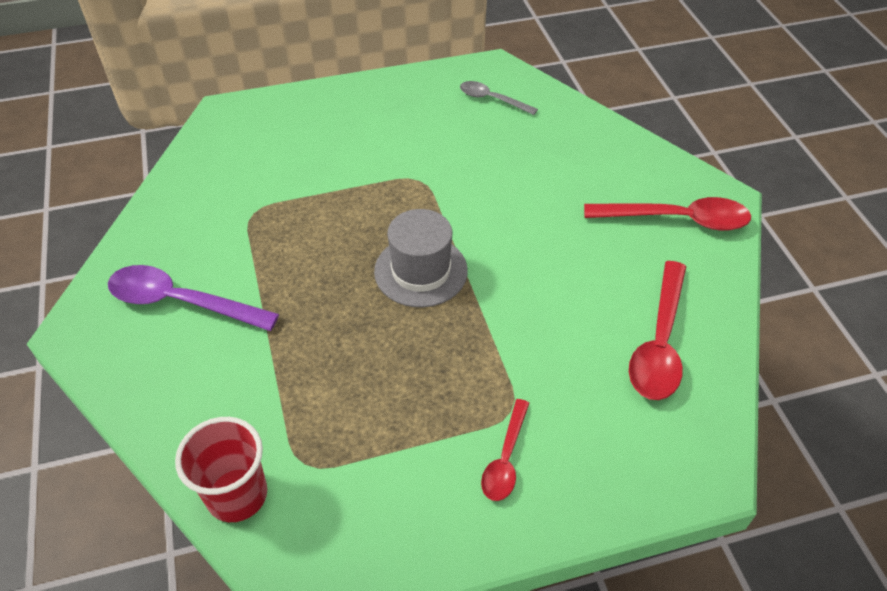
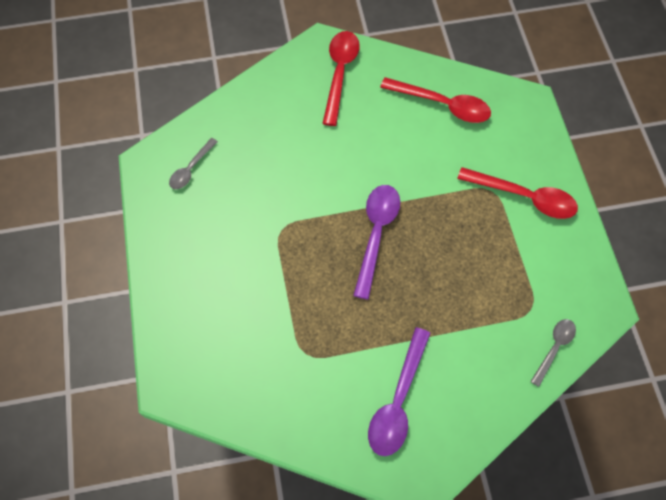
camera: 85 degrees left, 15 degrees up
(237, 495) = (554, 348): red cup -> grey spoon
(421, 271) = (376, 233): grey hat -> purple spoon
(505, 459) = (525, 197): red spoon -> red spoon, size x1.71

